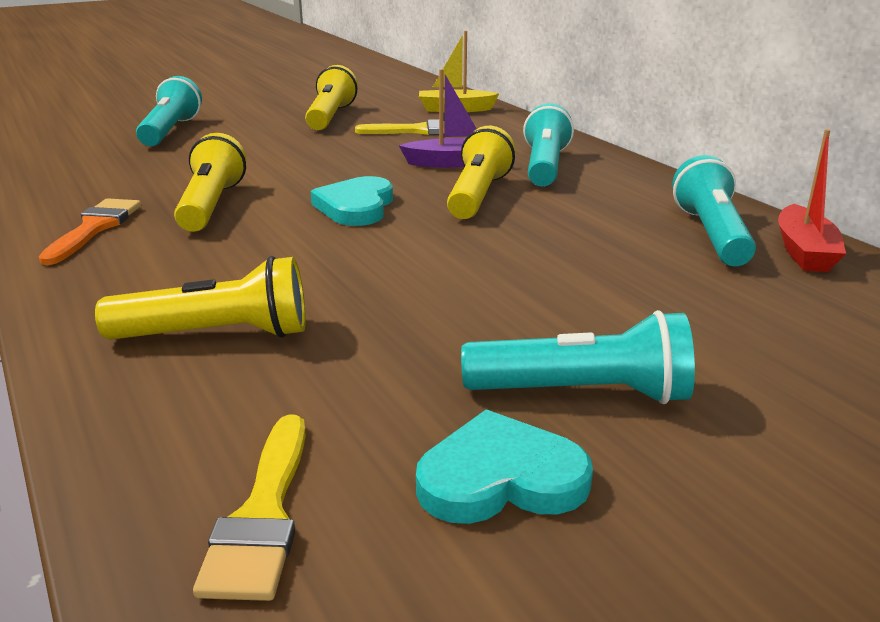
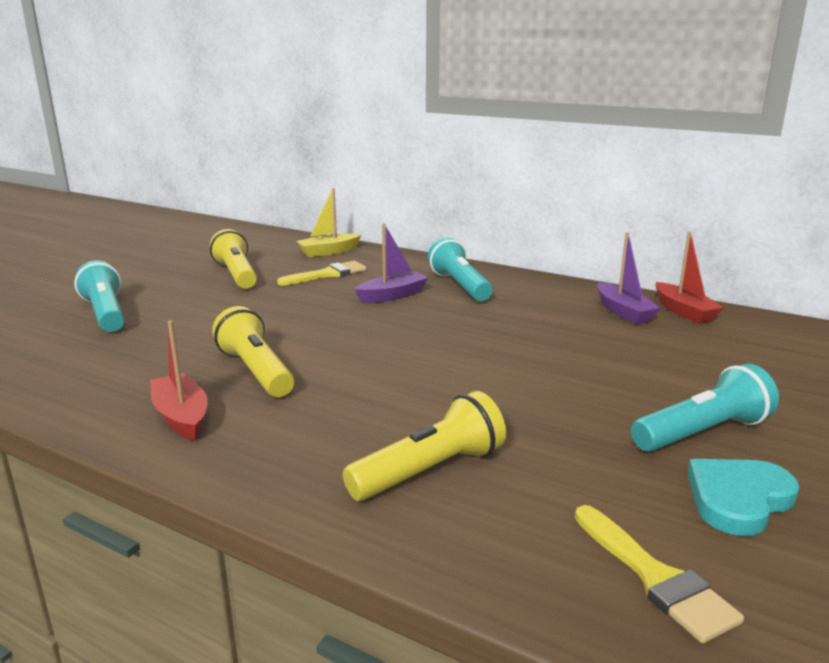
camera: 30 degrees left, 5 degrees down
(94, 228) = (181, 417): orange brush -> red boat
(356, 207) = (375, 345): turquoise heart -> none
(478, 195) = (448, 317): yellow flashlight -> none
(711, 235) = (623, 312): turquoise flashlight -> purple boat

